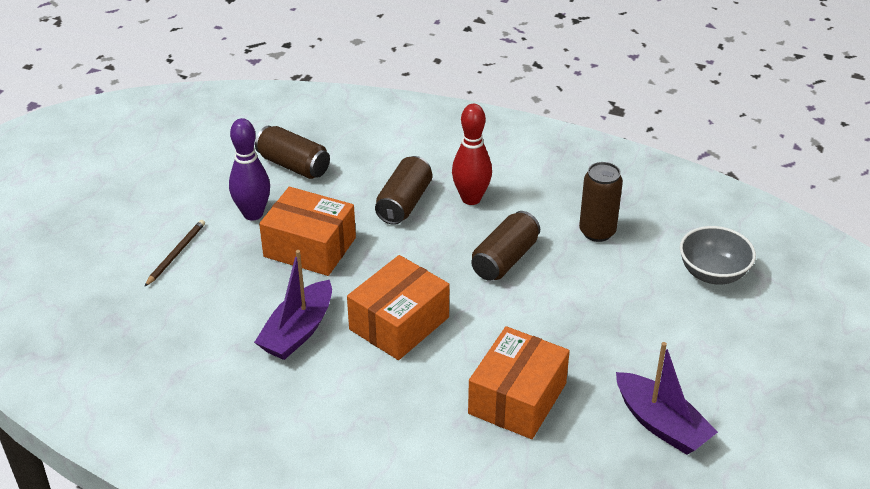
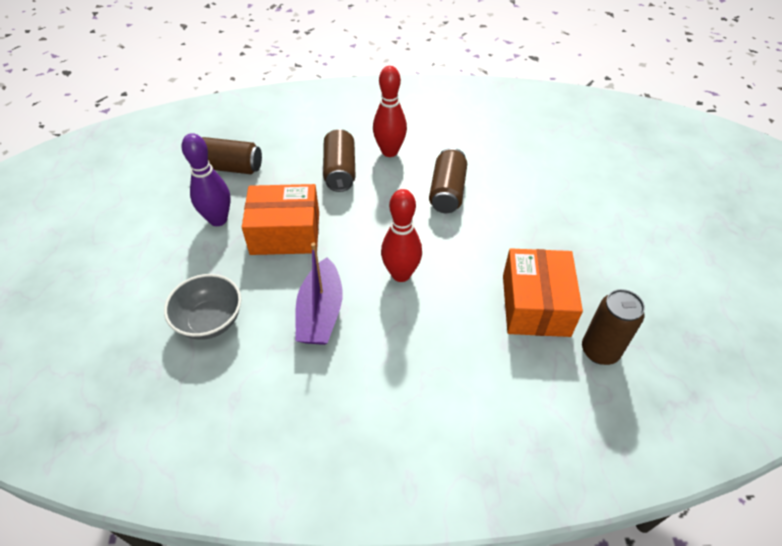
camera: 25 degrees left, 10 degrees up
(176, 254) = (167, 279): brown pencil -> none
(399, 323) = (401, 274): orange box -> red bowling pin
(597, 232) = (498, 149): brown can -> brown can (600, 351)
(661, 424) = (651, 285): purple boat -> none
(713, 273) = (597, 154): grey bowl -> grey bowl (210, 321)

